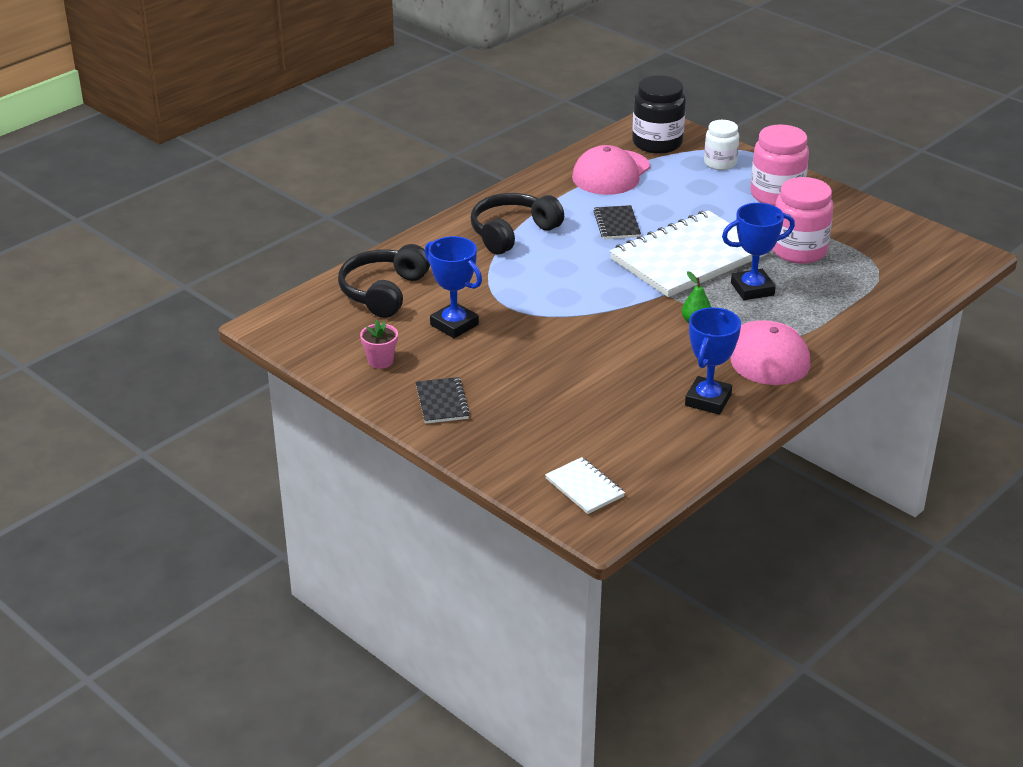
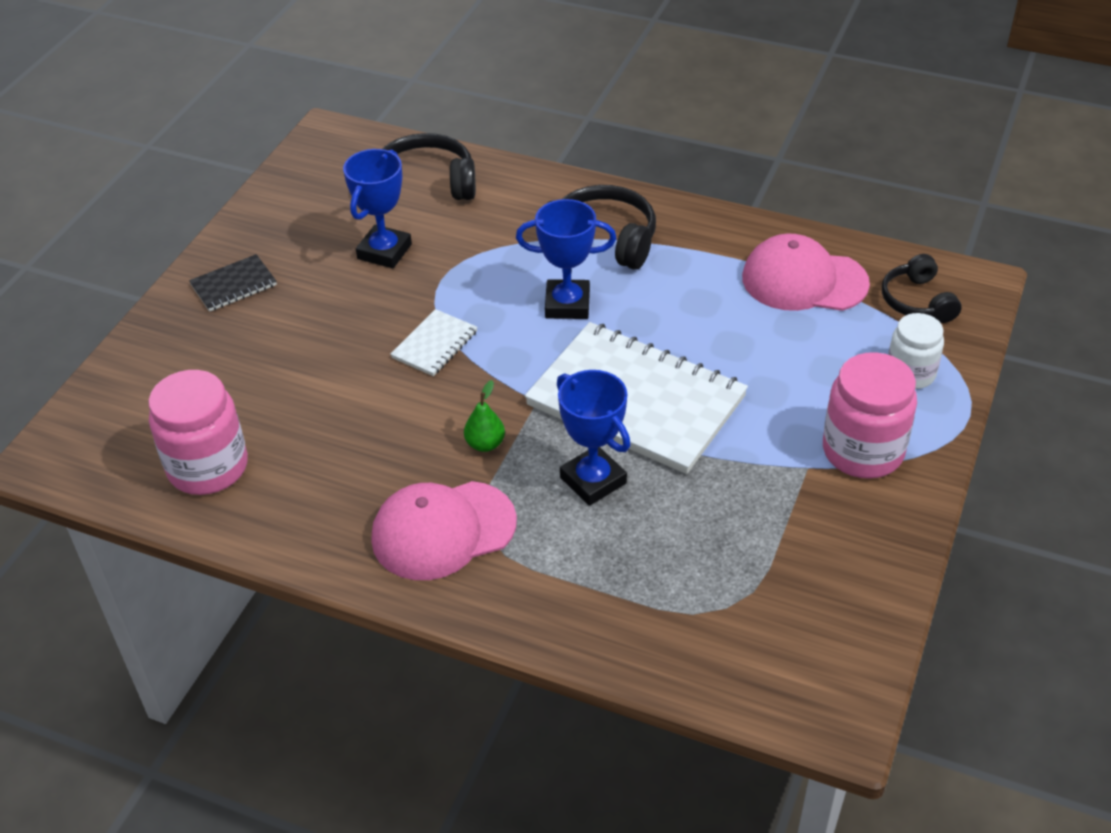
camera: 70 degrees right, 10 degrees up
(380, 361) = (293, 222): pink flower pot -> none
(584, 487) = (109, 432): white notebook -> white notebook (435, 345)
(617, 224) = (678, 318): black notebook -> none
(657, 143) = (917, 301): black jar -> black headphones
(708, 400) = (315, 495): blue trophy -> blue trophy (567, 304)
(798, 251) = (722, 507): pink jar -> pink jar (208, 467)

